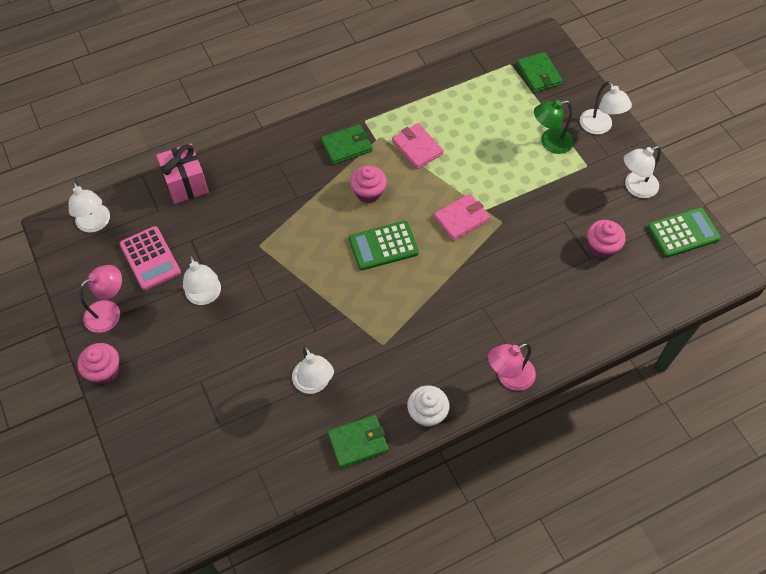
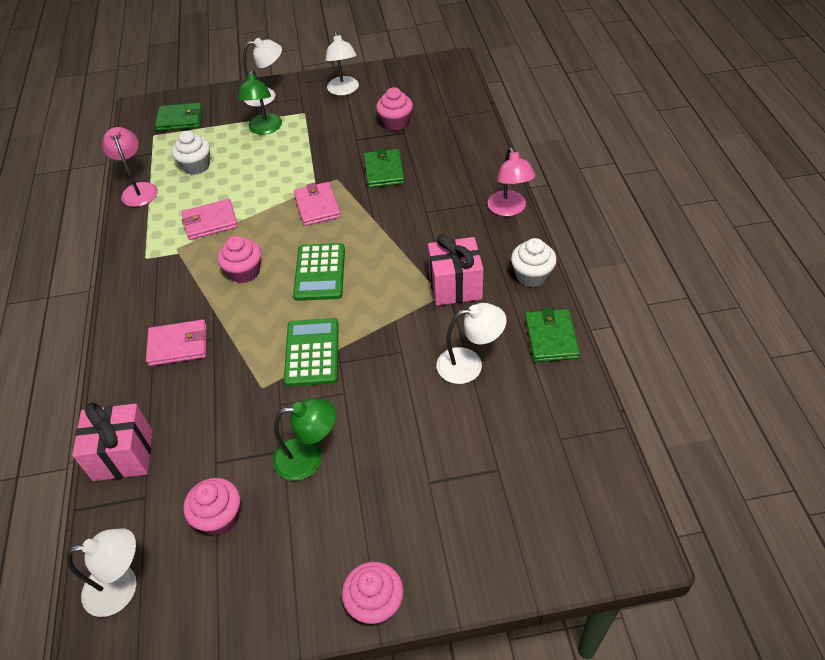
camera: 70 degrees left, 10 degrees down
(109, 312) = (282, 585): pink lamp -> pink lamp (138, 190)
(150, 258) = (219, 517): pink calculator -> pink cupcake
(205, 296) = (308, 458): white lamp -> green lamp
(284, 177) = (178, 345): none -> pink wallet
(346, 146) = (170, 279): green wallet -> green wallet (384, 171)
(396, 353) = (455, 286): none -> pink gift
(481, 111) = (196, 166): none -> white cupcake
(683, 233) = (403, 76): green calculator -> green calculator (312, 352)

